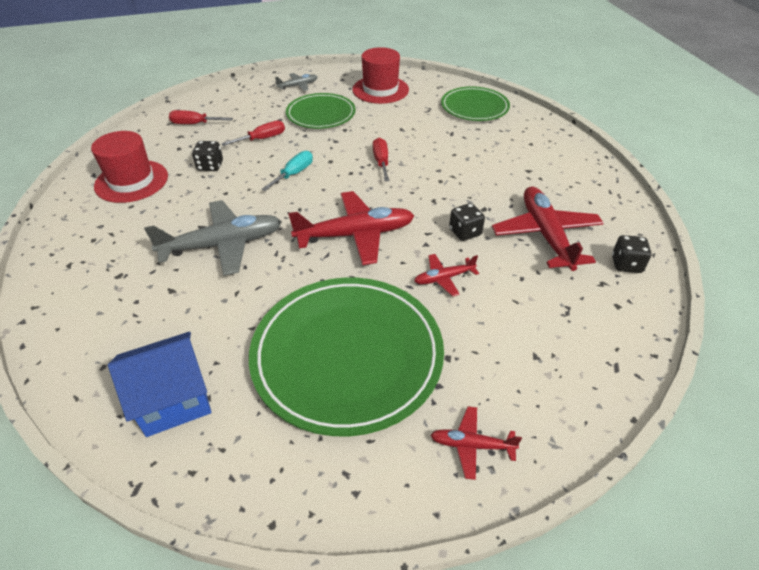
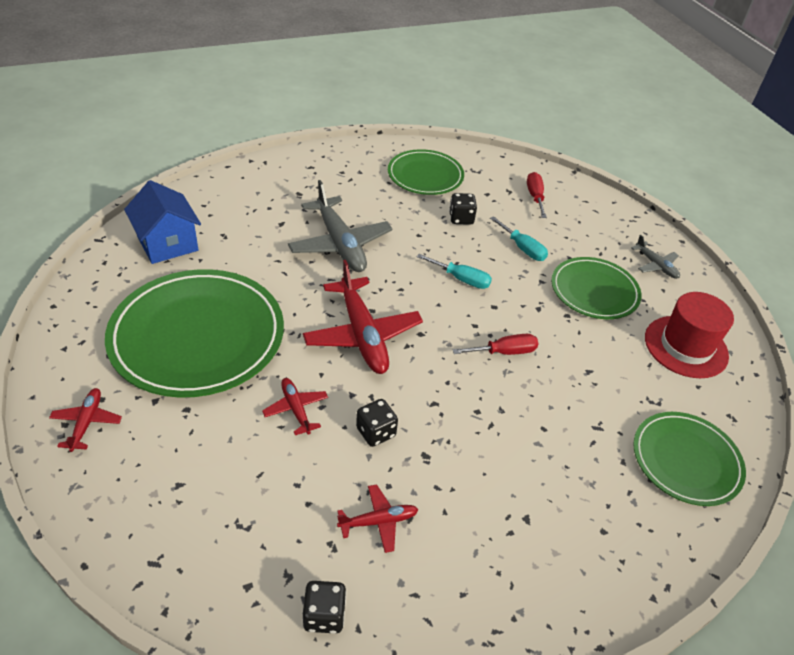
camera: 80 degrees right, 0 degrees up
(131, 181) = (425, 176): red hat -> green plate
(262, 139) = (522, 248): red screwdriver -> turquoise screwdriver
(546, 235) = (378, 521): red plane -> red plane, size x0.50

